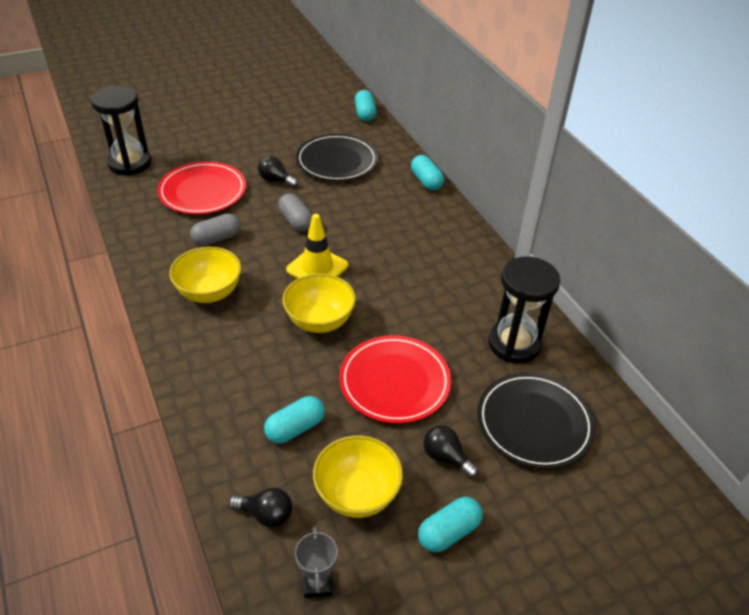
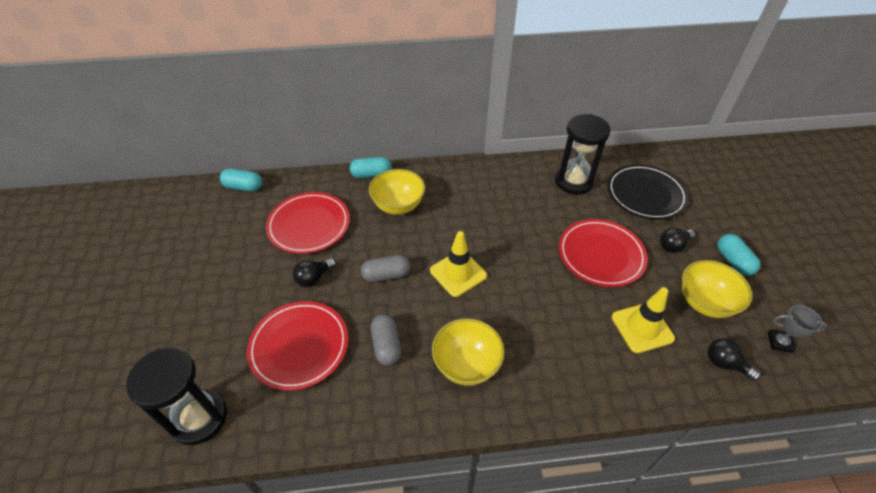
camera: 70 degrees left, 5 degrees up
(266, 515) = (725, 364): black light bulb -> black light bulb turned 90 degrees counterclockwise
(295, 428) = (642, 328): turquoise capsule -> yellow traffic cone
(319, 321) = (526, 286): yellow bowl -> yellow bowl (398, 205)
(337, 161) = (309, 225): black plate -> red plate

